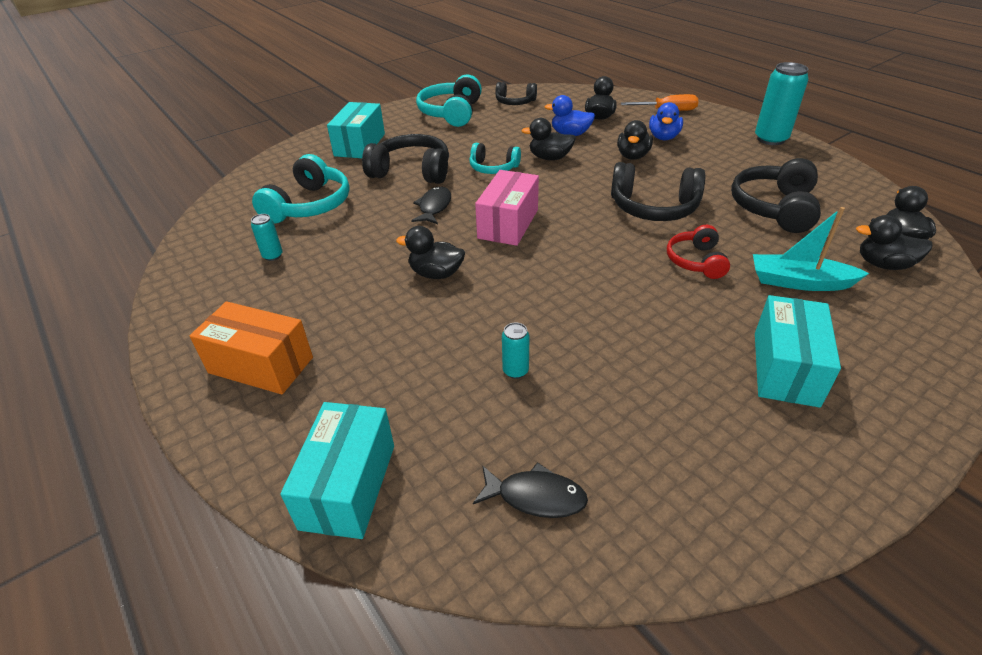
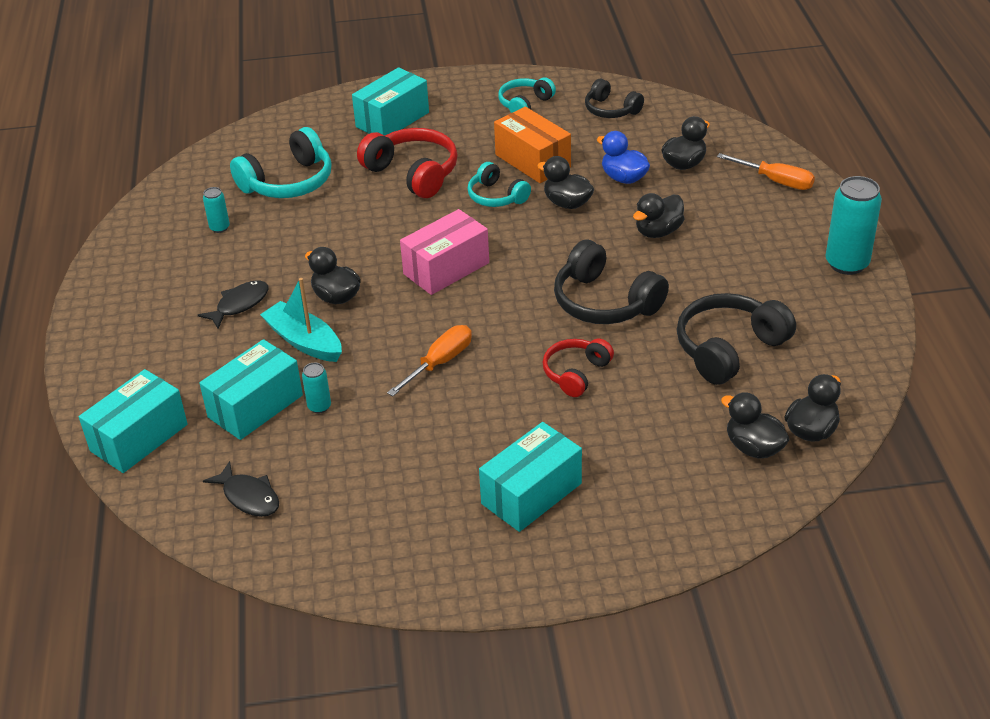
camera: 30 degrees right, 0 degrees up
(261, 365) = (144, 326): orange box -> orange box (533, 161)
(412, 171) = (413, 173): black headphones -> red headphones
(434, 207) = (396, 224): black fish -> black fish (239, 304)
(451, 113) = (524, 104): turquoise headphones -> turquoise headphones, size x0.62
(451, 396) = (255, 406): none -> turquoise box
(582, 292) = (440, 362): none -> orange screwdriver
(663, 137) = (723, 218): blue duck -> none
(799, 282) = (646, 430): turquoise boat -> turquoise boat (304, 341)

